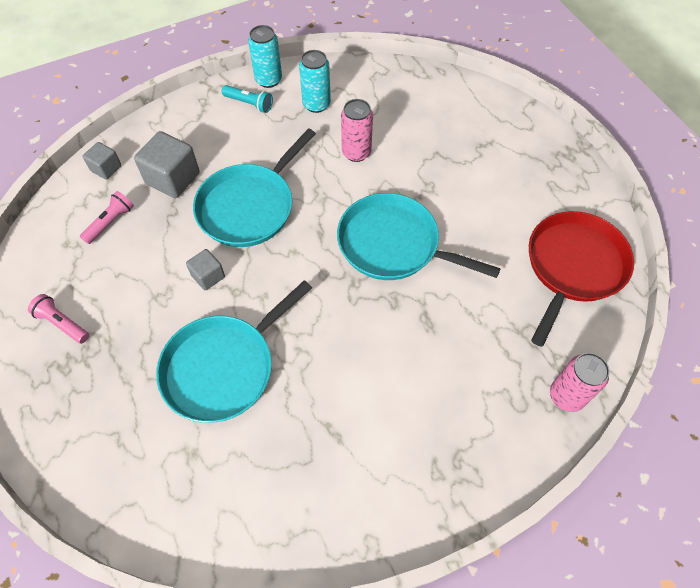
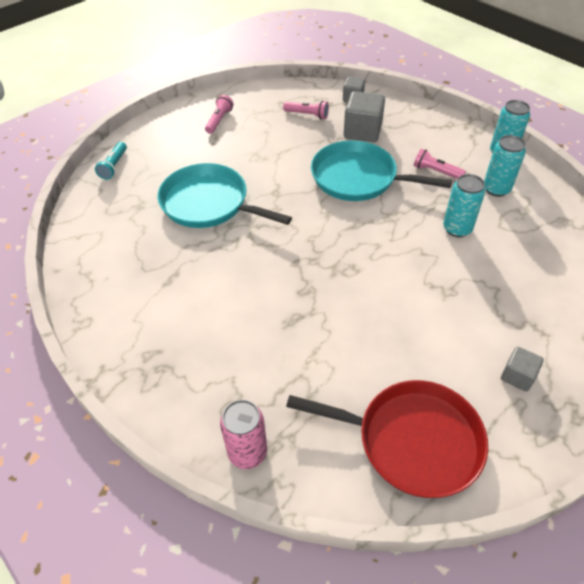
camera: 75 degrees right, 10 degrees down
(208, 276) = (283, 174): grey cube -> grey cube (517, 376)
(249, 104) = (466, 149): turquoise flashlight -> turquoise flashlight (114, 166)
(271, 139) = (436, 172): none -> pink flashlight
(356, 152) = (457, 229): pink can -> turquoise can
(393, 244) = (366, 278): turquoise pan -> none

